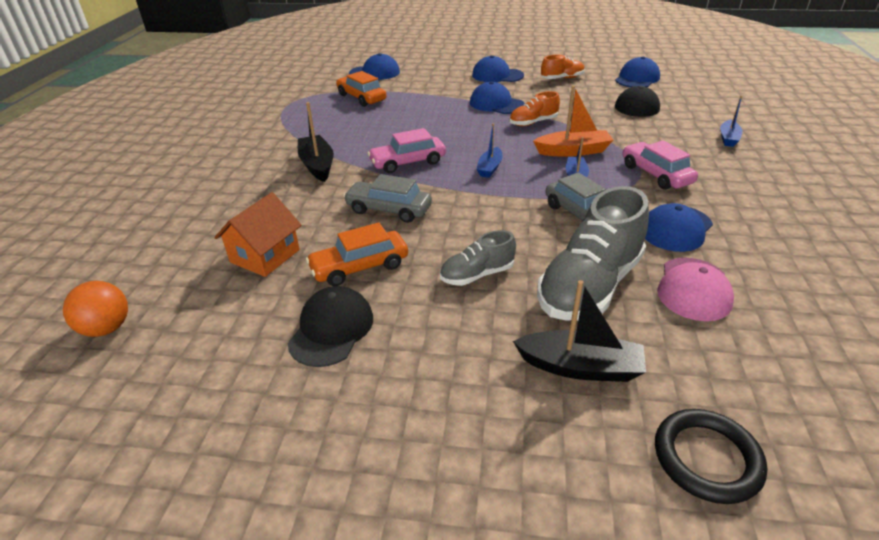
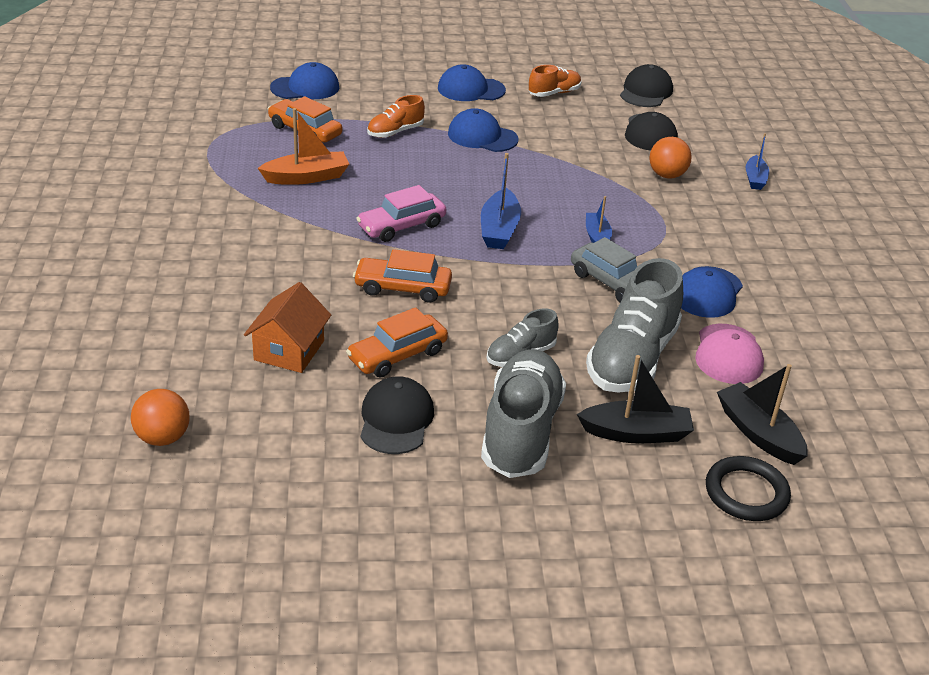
camera: 15 degrees left, 0 degrees up
(317, 165) = (294, 235): black boat -> black boat (758, 433)
(389, 209) = (402, 288): grey car -> orange car
(454, 353) = (521, 431): none -> grey shoe
(490, 168) = (499, 229): blue boat -> blue boat, size x1.56
(533, 123) = (533, 164): orange shoe -> orange shoe (395, 132)
(573, 151) = (588, 203): orange boat -> orange boat (306, 177)
(637, 78) = (646, 92): blue cap -> black cap
(647, 134) = (667, 175): none -> orange ball
(655, 174) = (681, 229): pink car -> none

